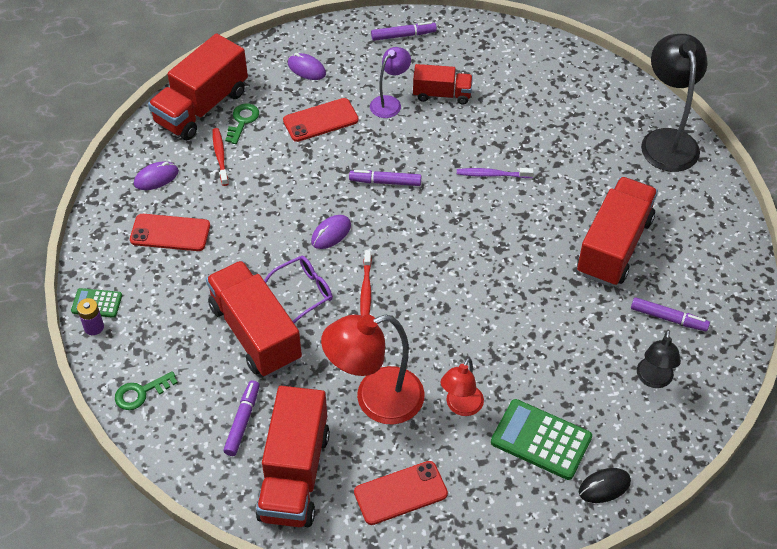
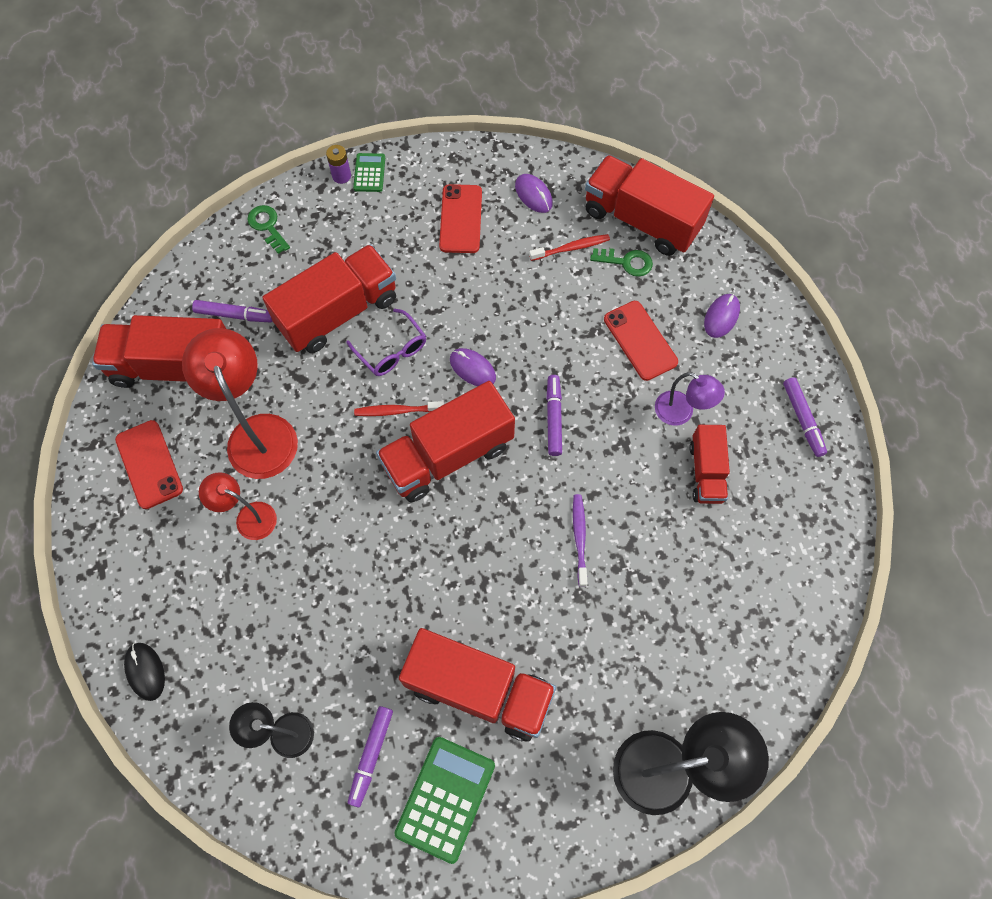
camera: 85 degrees right, 15 degrees up
(412, 255) = (448, 455): none -> red truck
(541, 440) = (205, 602): green calculator -> green calculator (445, 799)

